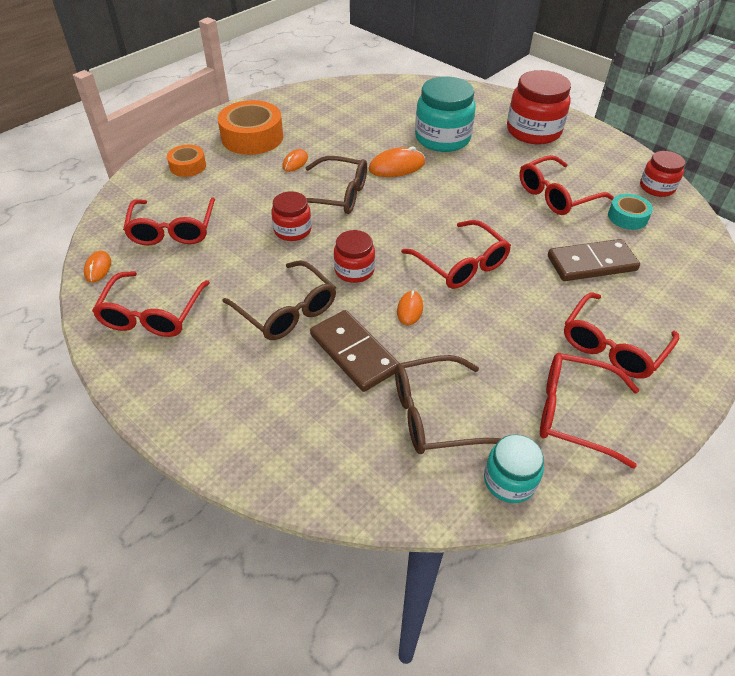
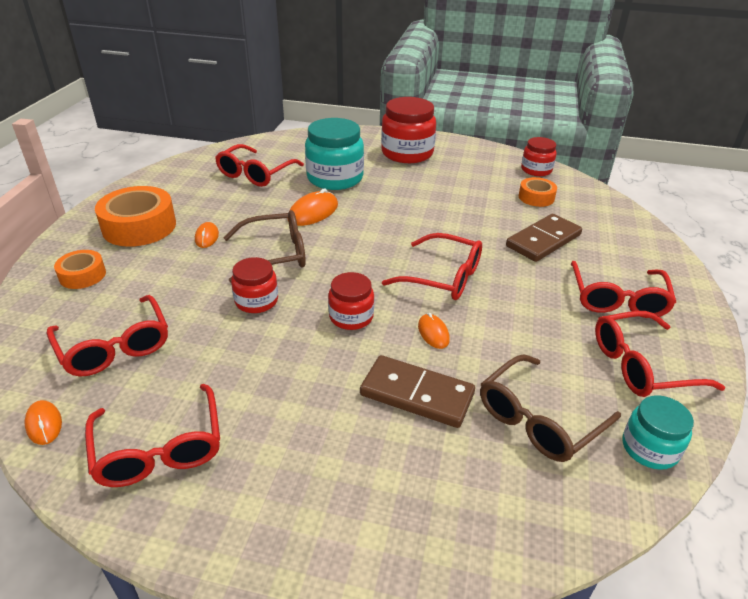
camera: 30 degrees left, 10 degrees down
(287, 311) = (315, 381): brown glasses -> none
(556, 195) = (469, 197): red glasses -> red glasses (255, 174)
(627, 217) = (536, 197): turquoise tape -> orange tape

